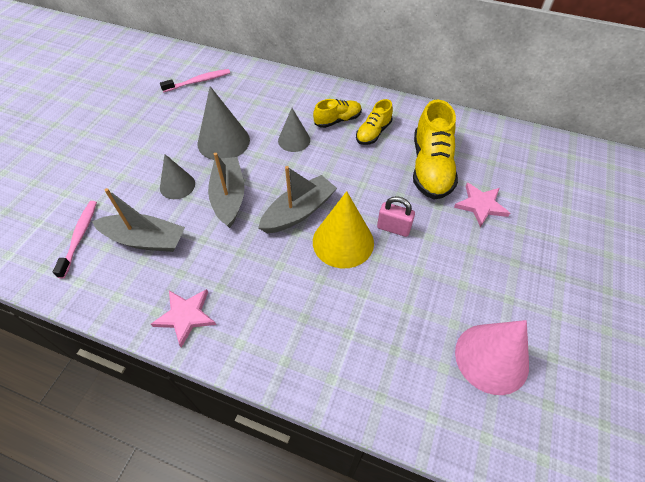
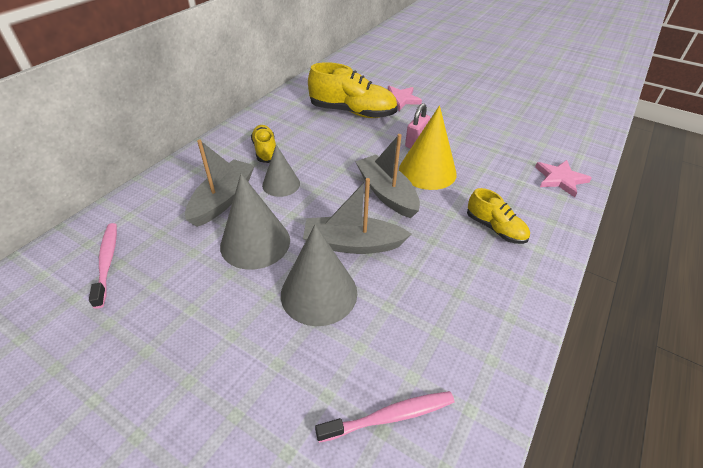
camera: 80 degrees left, 10 degrees down
(79, 237) = (389, 416): pink toothbrush -> pink toothbrush turned 150 degrees clockwise
(145, 240) = (405, 329): grey boat -> grey boat (223, 199)
(177, 185) = (319, 293): grey cone -> grey cone, size x1.60
(185, 316) = (514, 289): pink star -> pink star (560, 179)
(373, 133) = (295, 133): yellow shoe -> yellow shoe (495, 228)
(491, 358) = (531, 124): pink cone -> none

